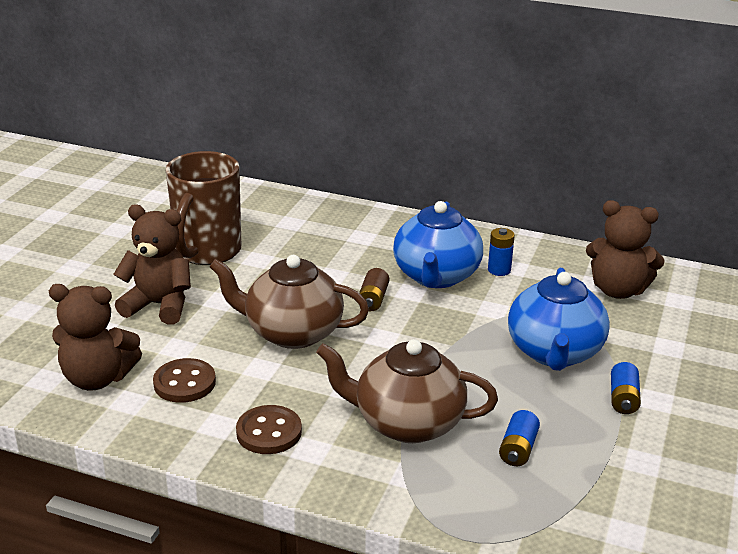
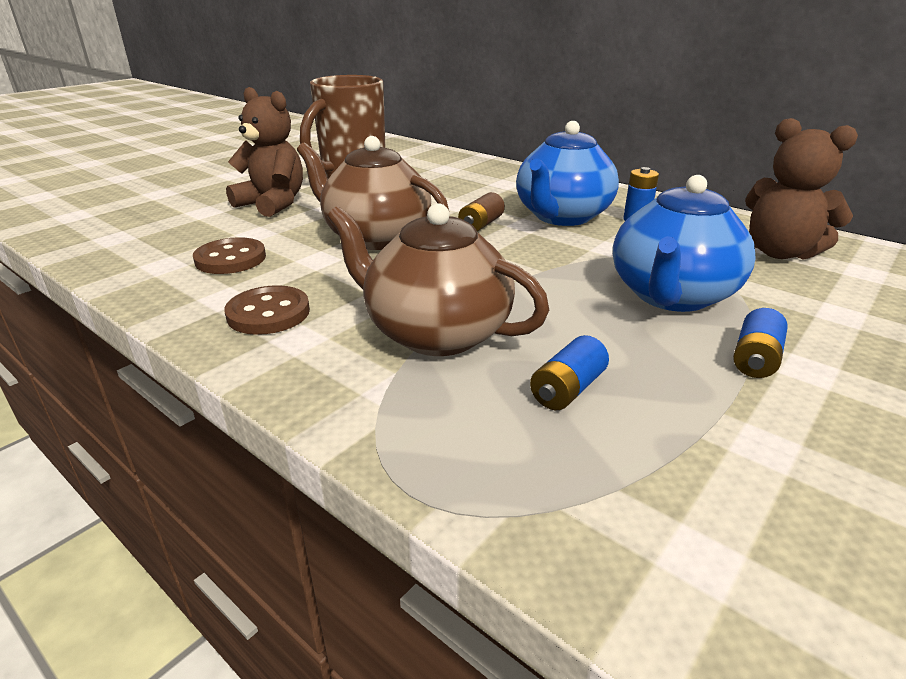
camera: 20 degrees right, 0 degrees up
(97, 378) = (157, 244): brown teddy bear -> none

